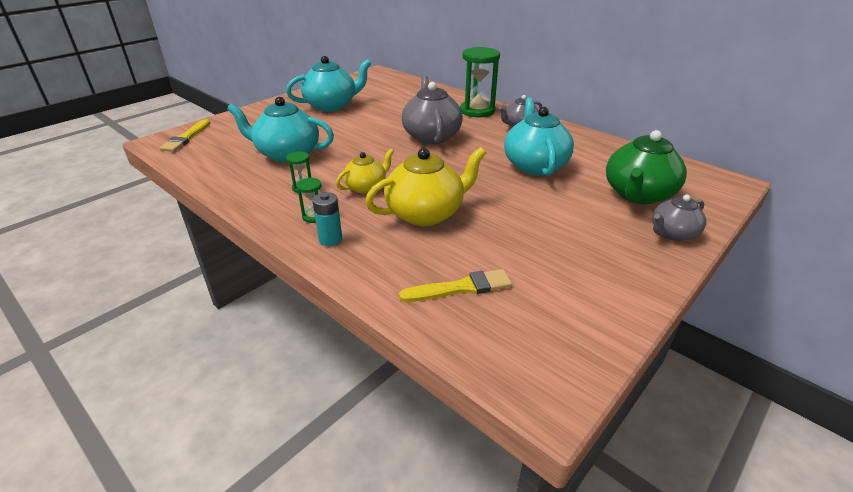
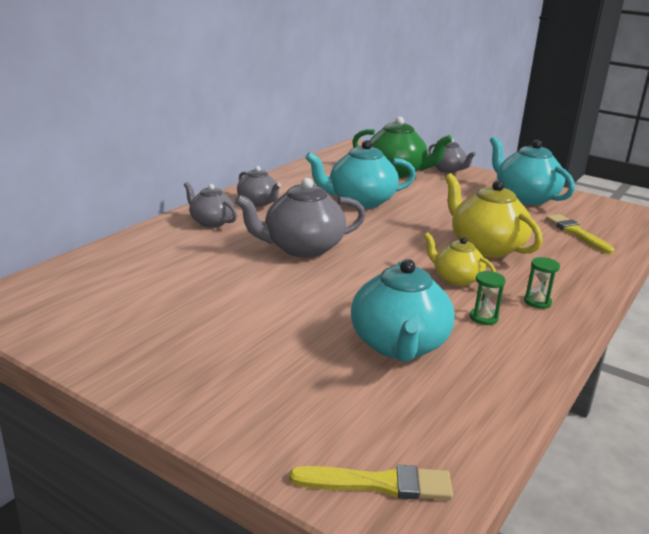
camera: 100 degrees left, 10 degrees down
(330, 239) = (567, 288): turquoise battery -> none
(332, 105) = (185, 333): turquoise teapot -> turquoise teapot (525, 197)
(477, 111) = (211, 222): green hourglass -> grey teapot

